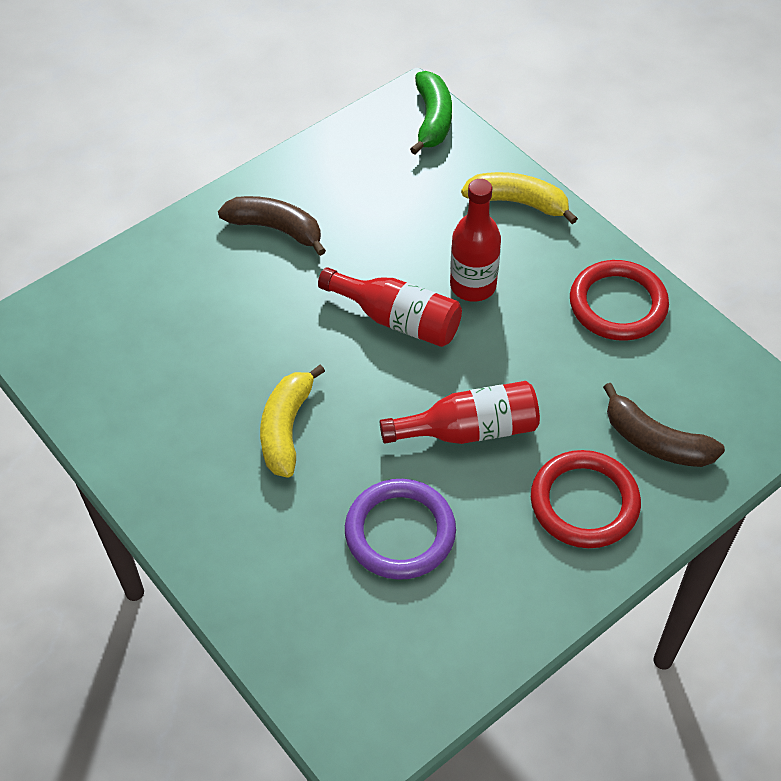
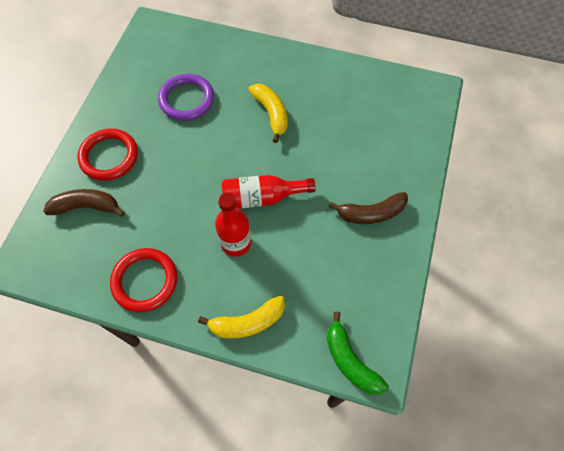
camera: 145 degrees right, 10 degrees up
(469, 430) = (185, 160): red bottle -> none

